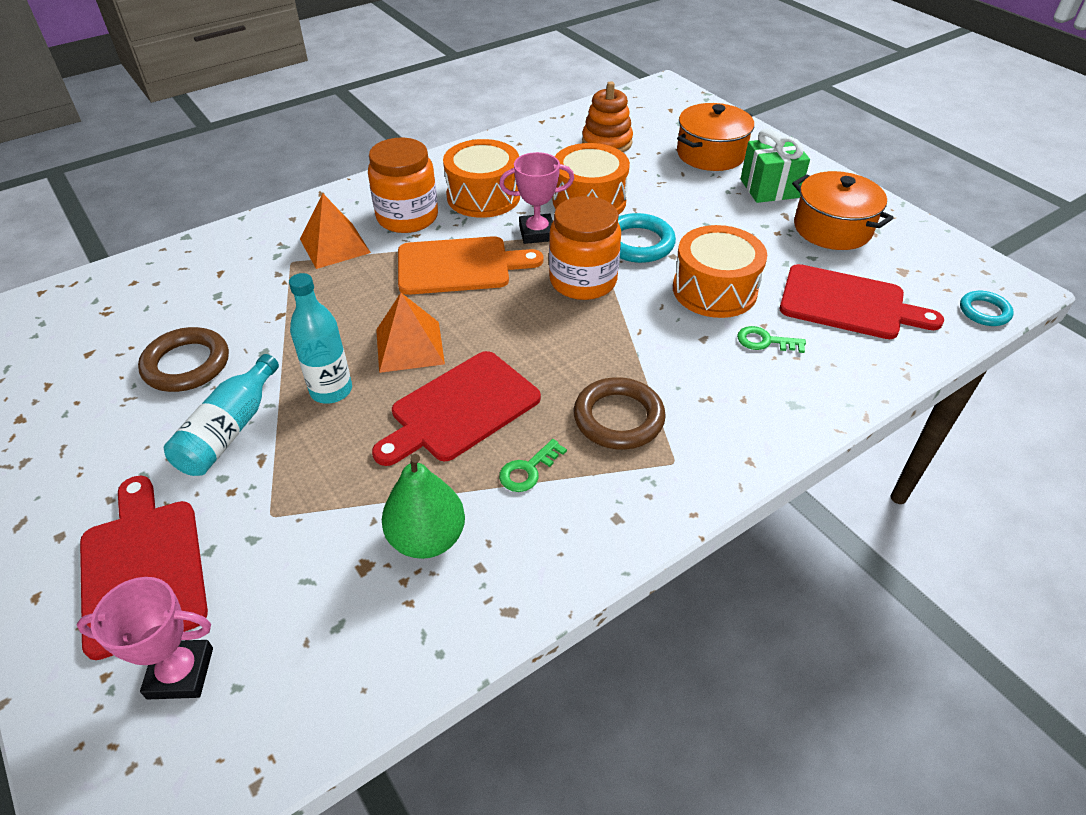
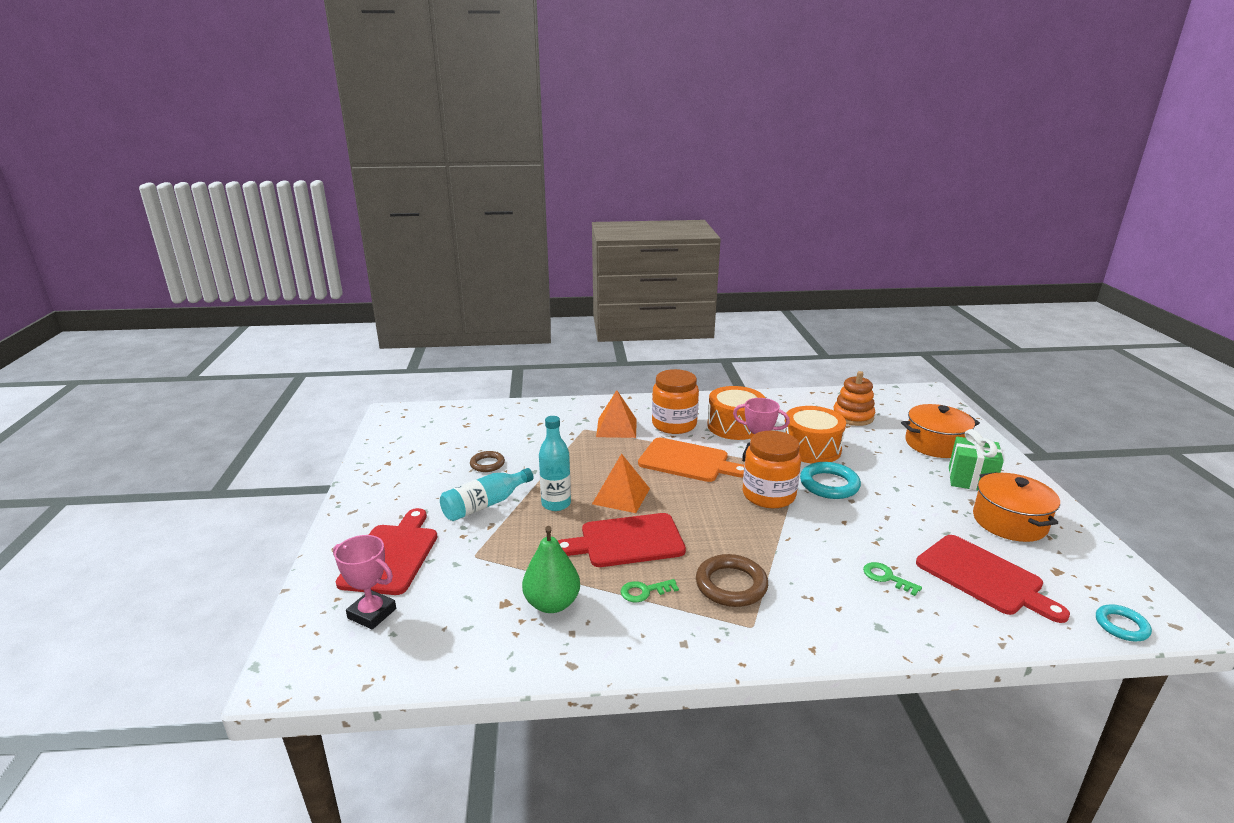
camera: 30 degrees right, 20 degrees down
(186, 364) = (487, 464): brown ring -> brown ring, size x0.62
(714, 290) = (869, 531): orange drum -> none

